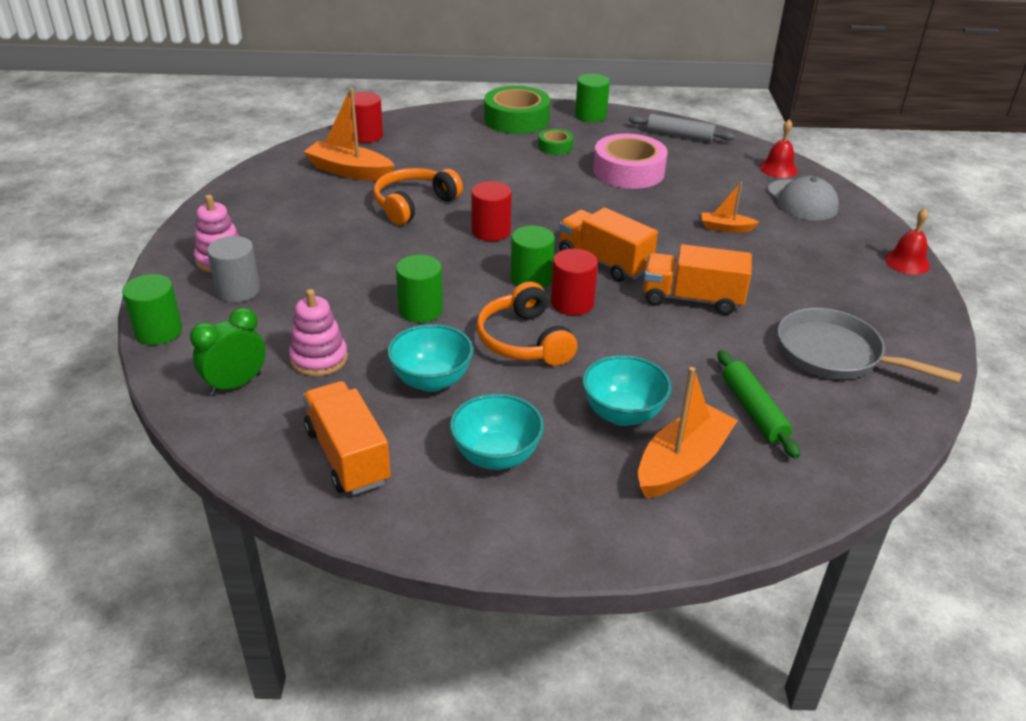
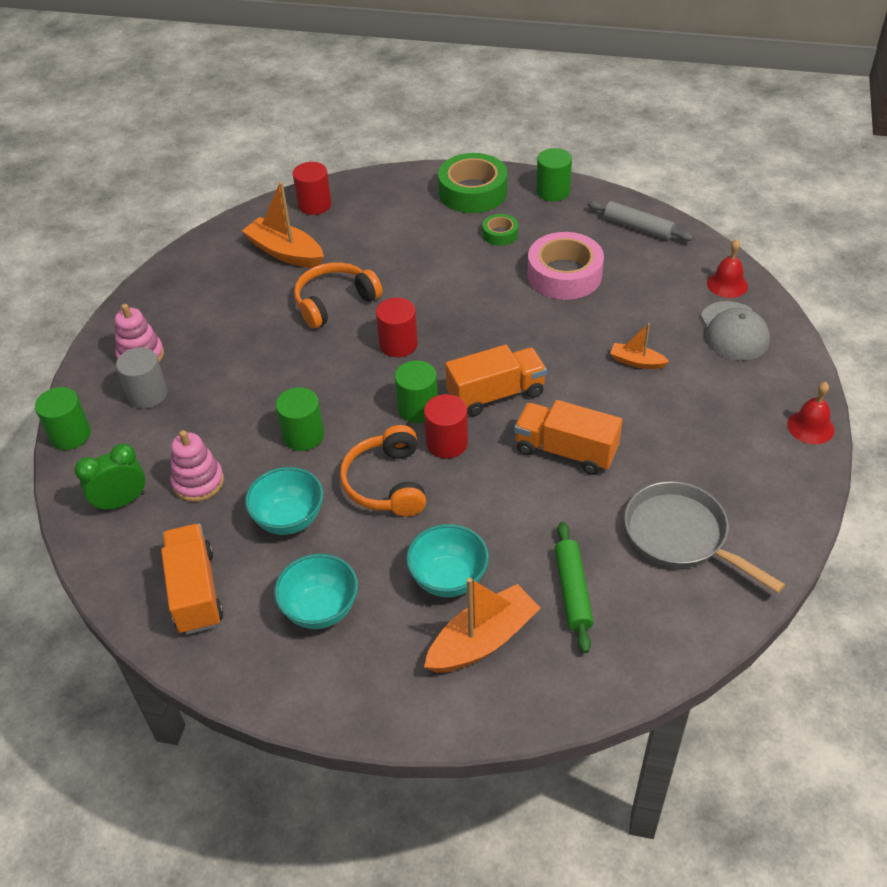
camera: 15 degrees right, 10 degrees up
(604, 262) = (496, 394): orange truck -> orange truck turned 105 degrees clockwise

